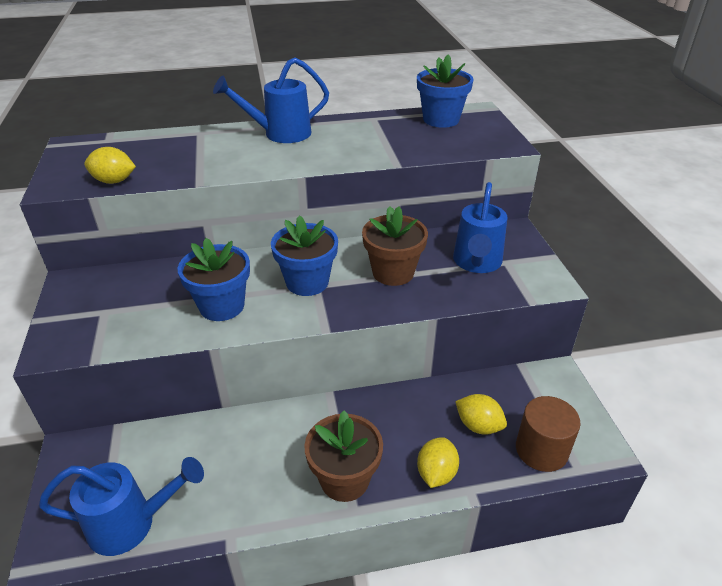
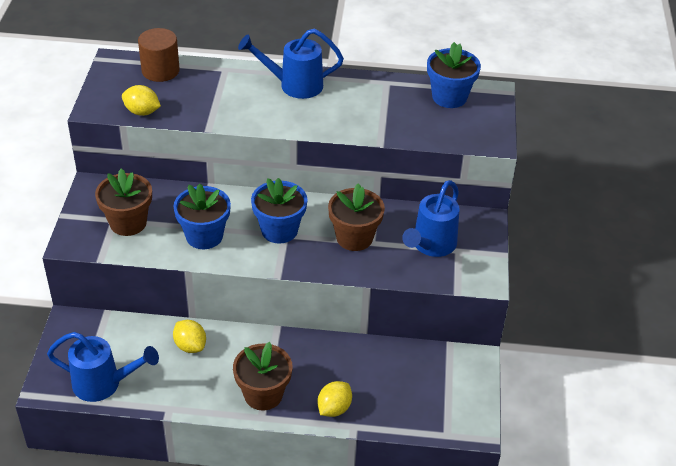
camera: 15 degrees right, 5 degrees up
(123, 311) = (128, 223): none -> brown flower pot
(478, 426) = (385, 383): yellow lemon -> yellow lemon (190, 346)
(541, 450) = (426, 413): brown cylinder -> brown cylinder (160, 70)

